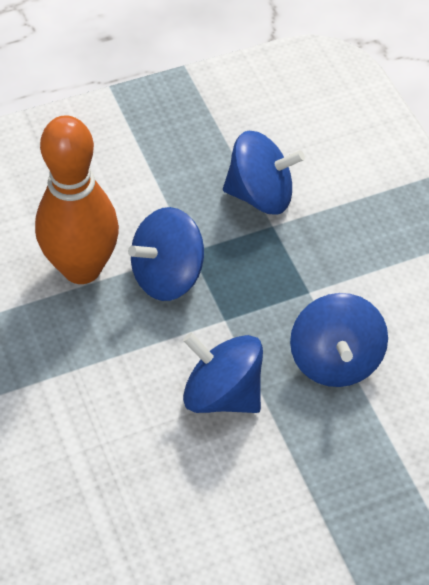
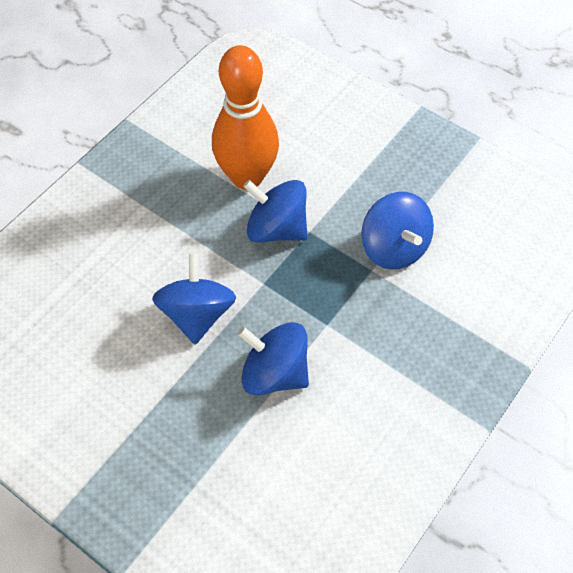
camera: 60 degrees right, 5 degrees up
(335, 360) = (275, 373): blue spinning top -> blue spinning top turned 60 degrees clockwise

